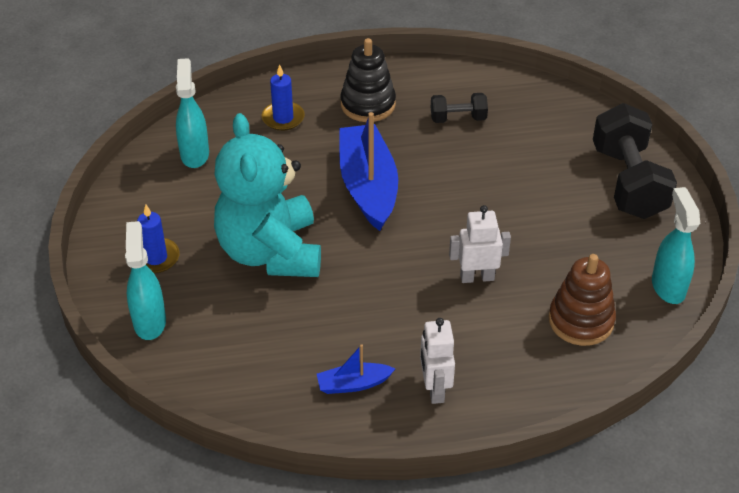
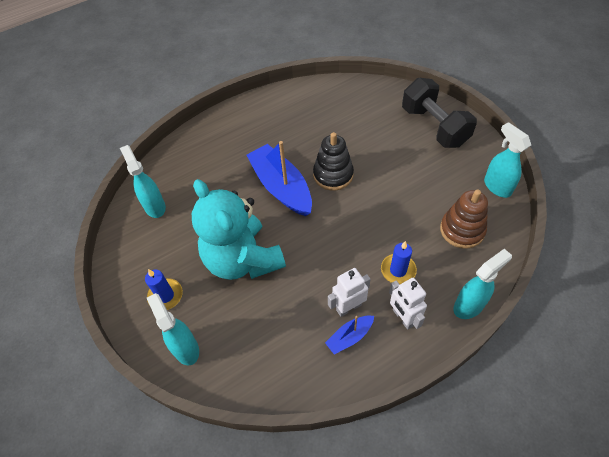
camera: 20 degrees left, 10 degrees up
(283, 118) = (201, 159): blue candle -> blue candle (398, 270)
(368, 104) = (251, 130): black stacking toy -> black stacking toy (333, 175)
(458, 118) = (311, 120): black dumbbell -> none
(477, 277) = (383, 225): white robot -> white robot (348, 307)
(530, 408) = (469, 305): none -> turquoise spray bottle

